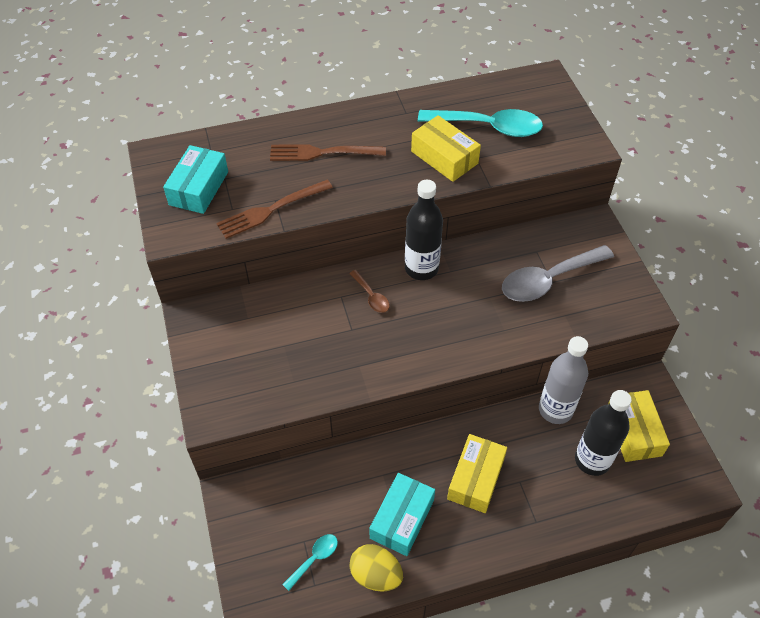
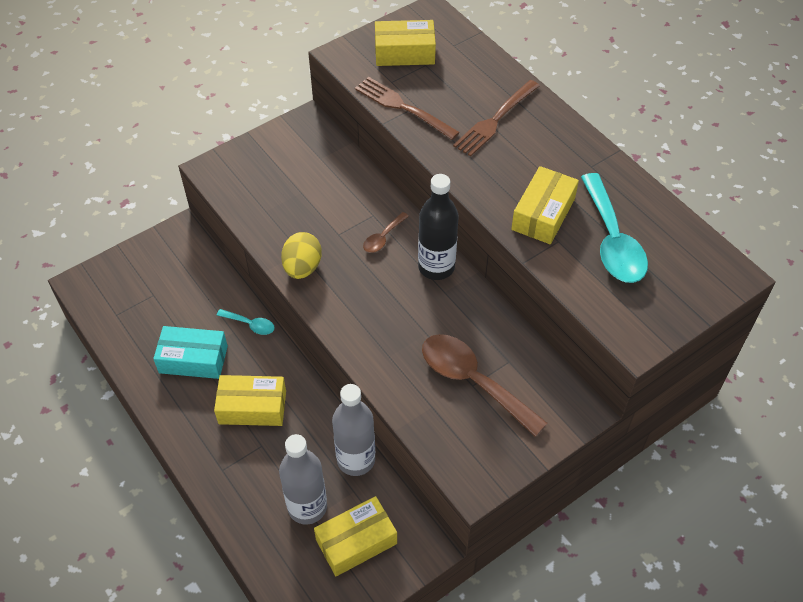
camera: 70 degrees right, 0 degrees up
(199, 188) = (404, 53): turquoise box -> yellow box
(314, 559) = (139, 307): turquoise spoon -> turquoise spoon (250, 324)
(323, 153) = (495, 120): brown fork -> brown fork turned 120 degrees counterclockwise
(376, 575) = (135, 355): yellow egg -> yellow egg (302, 267)
(548, 280) = (473, 381): grey spoon -> brown spoon
(592, 460) = (307, 507): black bottle -> grey bottle

